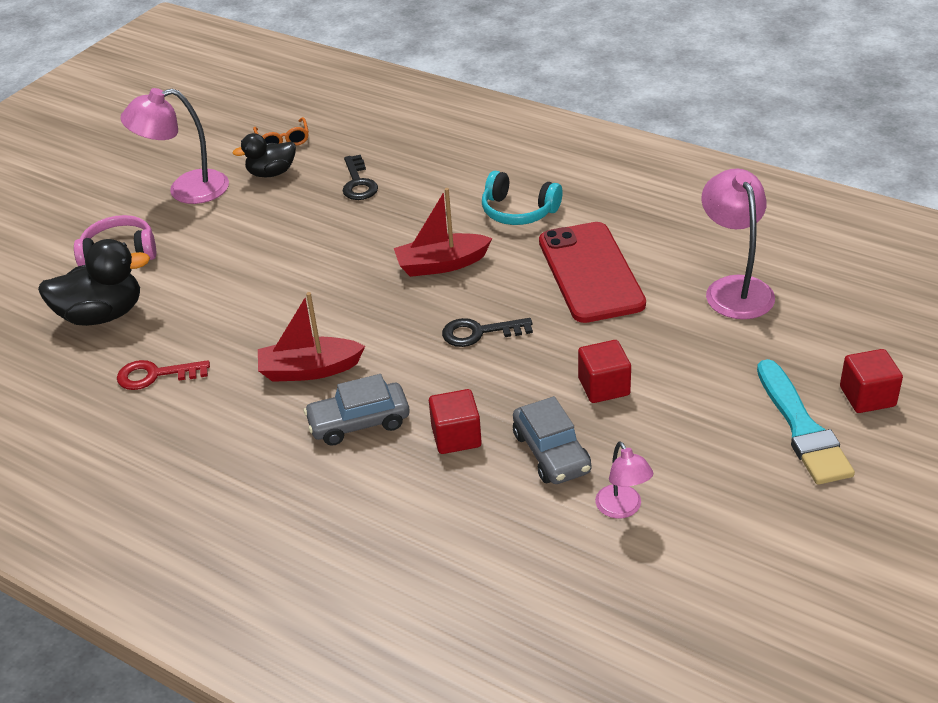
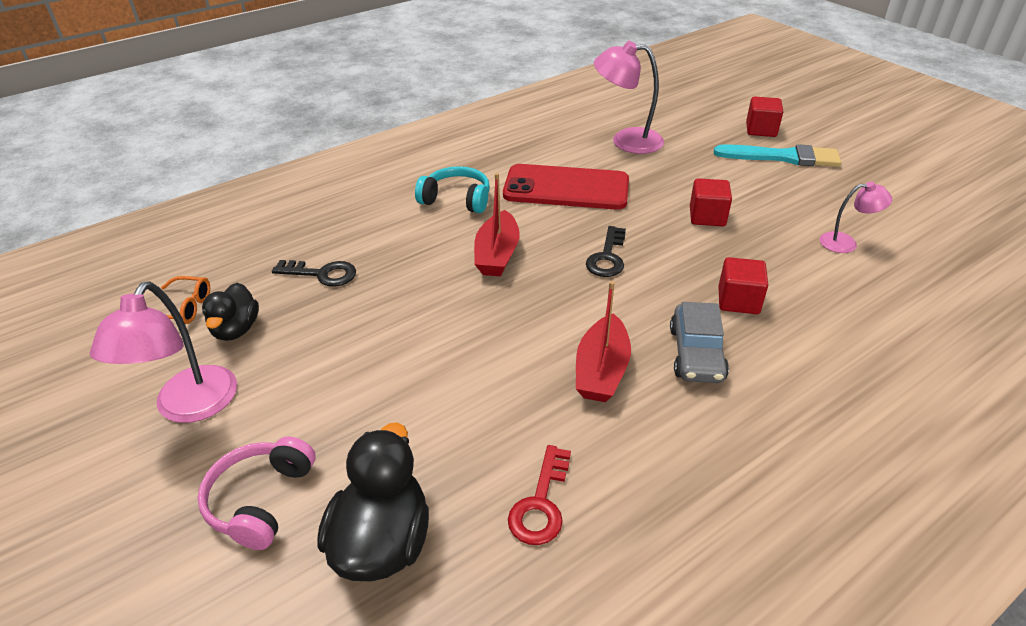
camera: 70 degrees left, 0 degrees up
(518, 211) = (456, 199): turquoise headphones -> turquoise headphones turned 120 degrees counterclockwise
(551, 452) = (774, 258): grey car -> none

